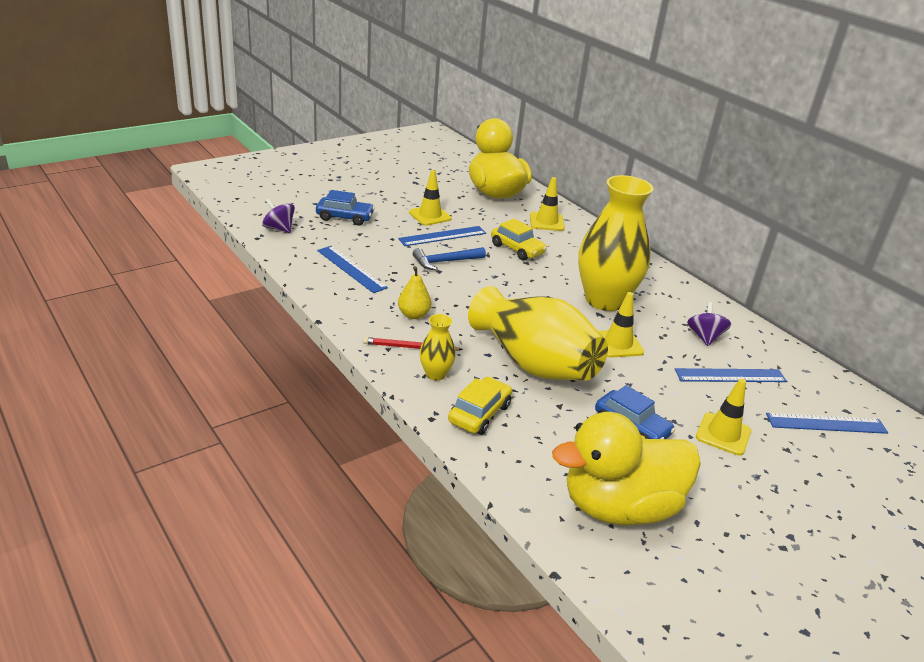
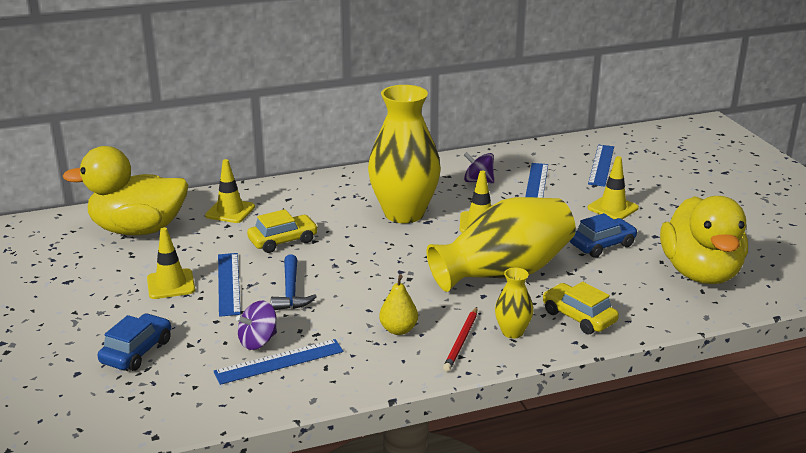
camera: 70 degrees left, 5 degrees down
(279, 229) = (138, 413): purple spinning top -> purple spinning top (258, 341)

